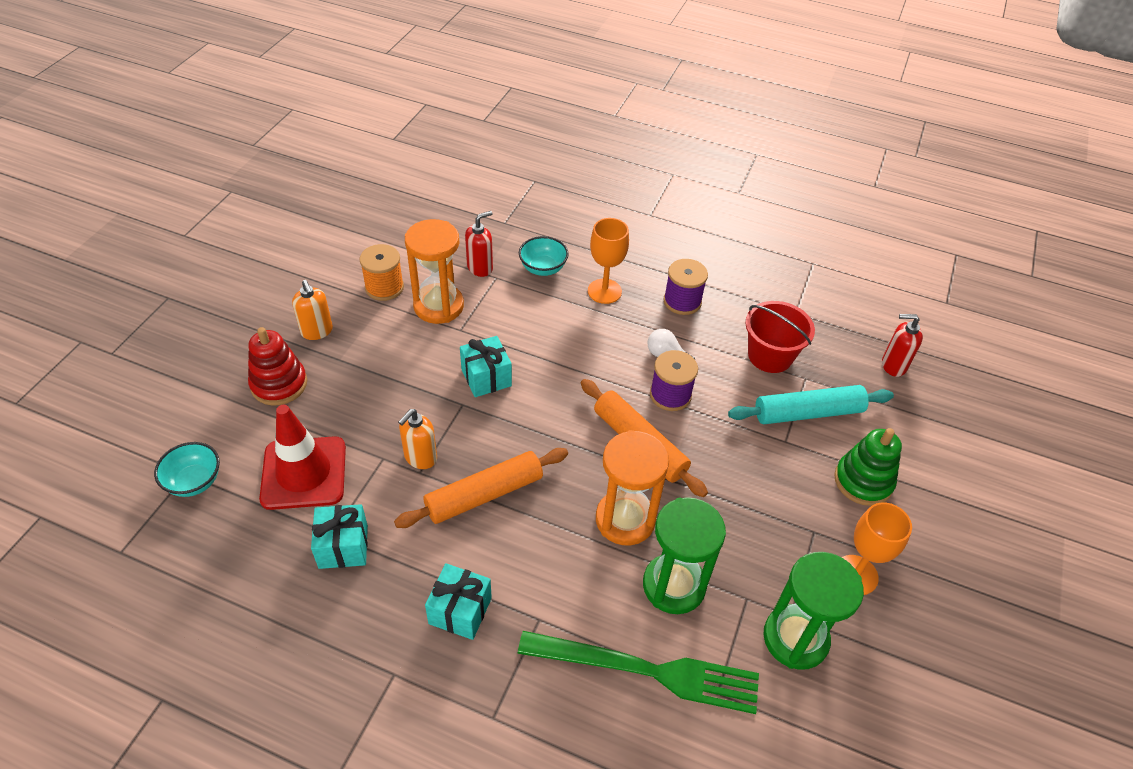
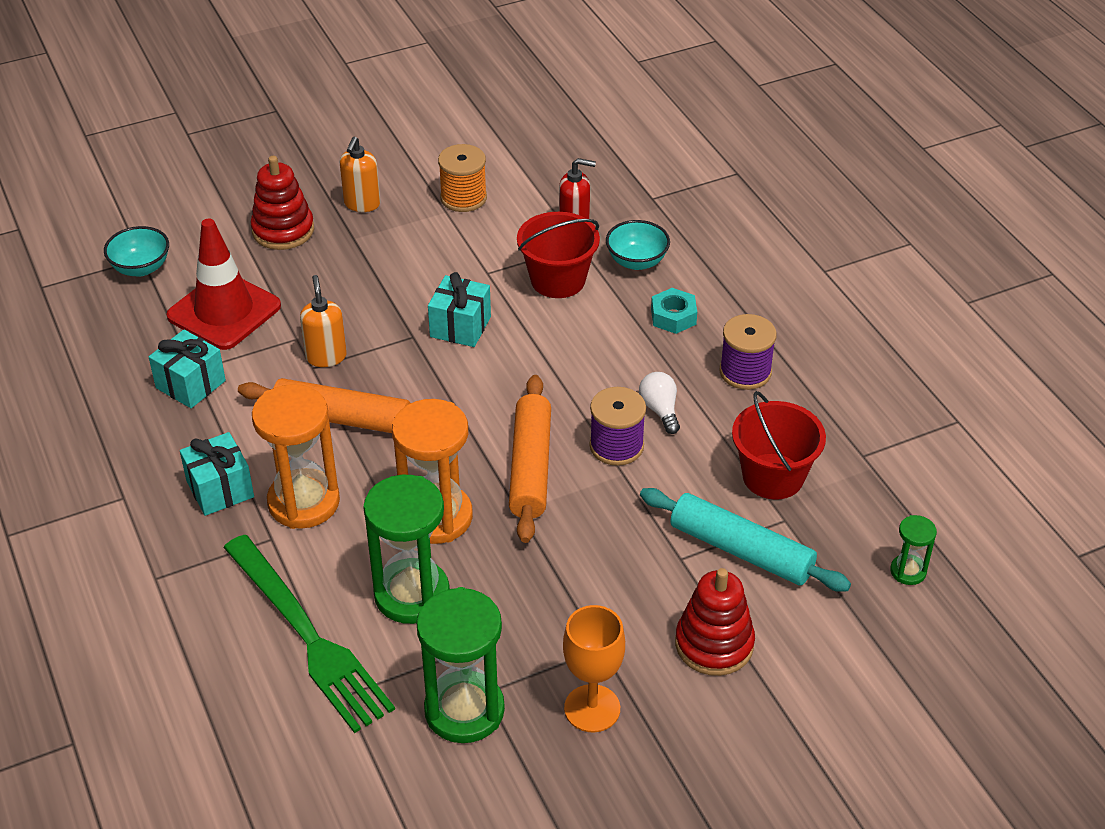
camera: 45 degrees right, 5 degrees down
(420, 457) = (326, 356): orange soap dispenser -> orange soap dispenser turned 90 degrees clockwise
(438, 306) = (493, 241): orange hourglass -> orange hourglass (304, 502)
(510, 308) = (558, 280): none -> red bucket
(604, 291) = (673, 316): orange goblet -> turquoise nut
(863, 481) = (714, 644): green stacking toy -> red stacking toy
(893, 365) = (908, 571): red soap dispenser -> green hourglass

